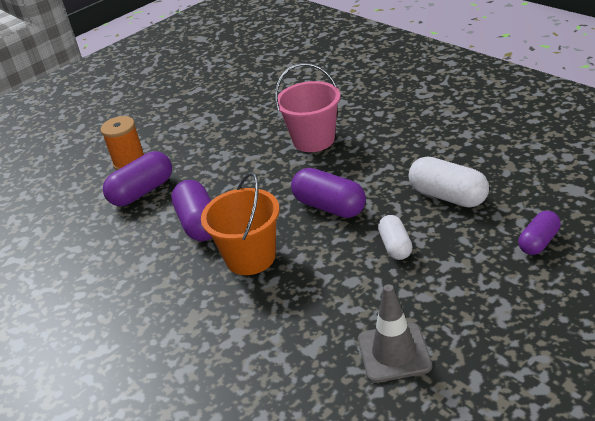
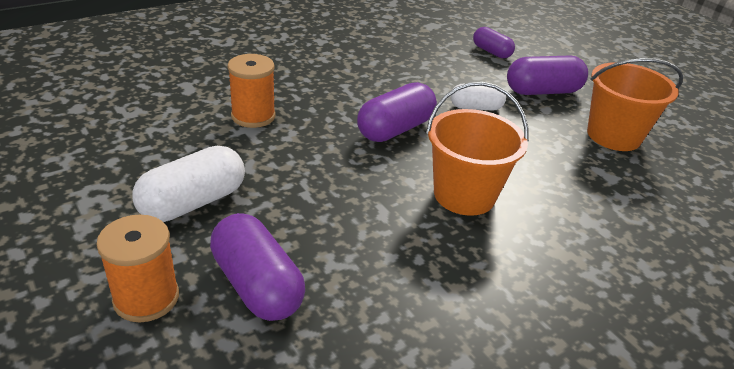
camera: 90 degrees left, 0 degrees up
(199, 224) = (377, 229): purple capsule -> purple capsule (542, 91)
(313, 140) = (253, 116): pink bucket -> orange spool
(394, 353) = (613, 136): grey traffic cone -> orange bucket
(448, 196) = (413, 69): white capsule -> white capsule (193, 202)

